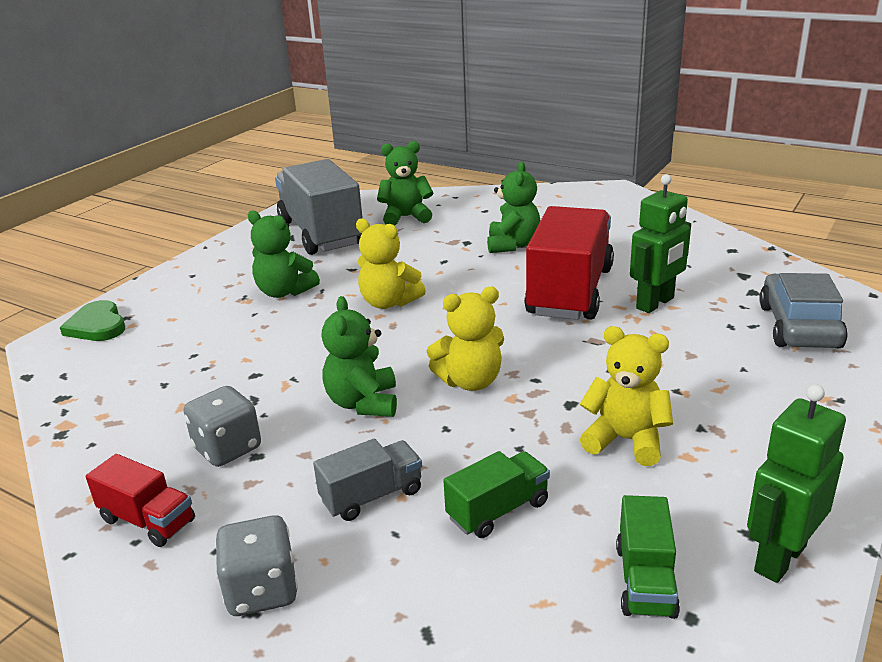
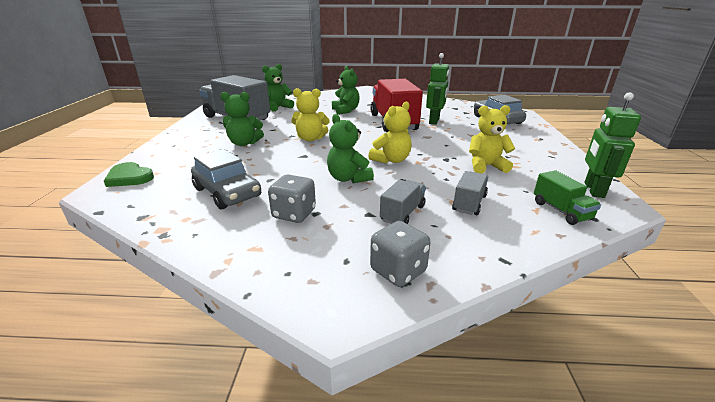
camera: 30 degrees left, 0 degrees up
(148, 520) = (284, 260): red truck -> none
(182, 384) = (227, 192): none -> grey car
(498, 510) = (469, 203): green truck -> grey truck

